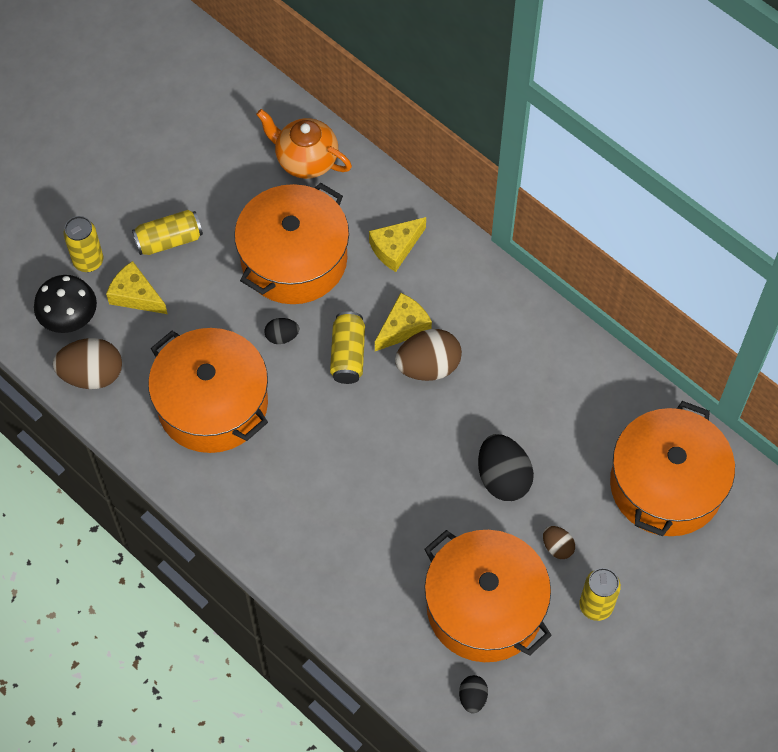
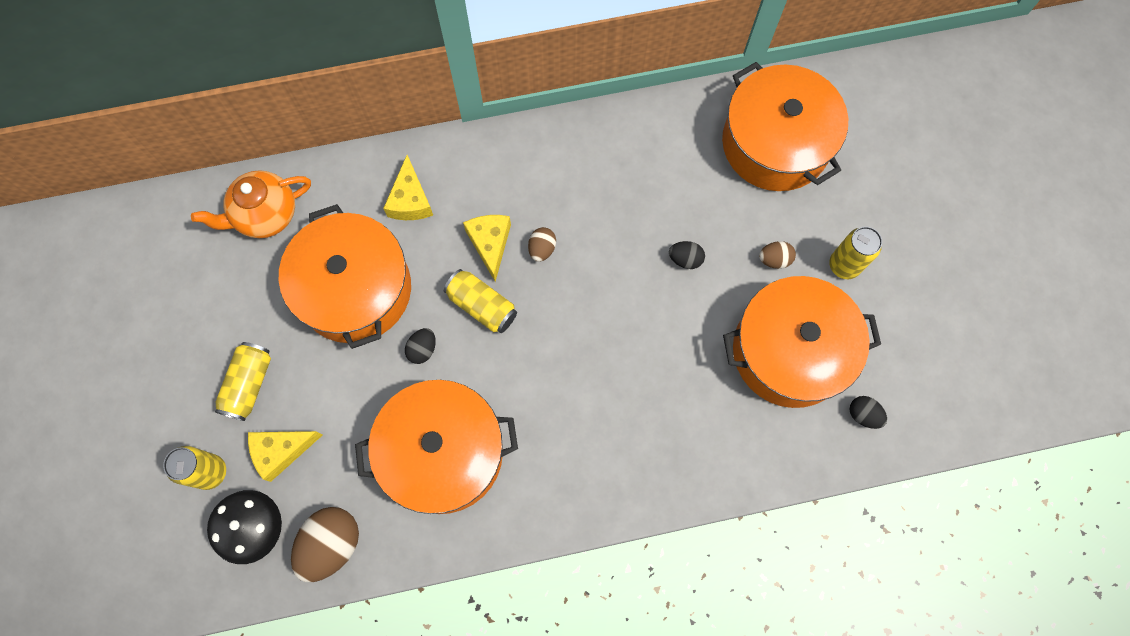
camera: 55 degrees left, 10 degrees up
(428, 367) = (542, 249): brown egg -> brown egg, size x0.52
(503, 478) = (685, 259): black egg -> black egg, size x0.52

